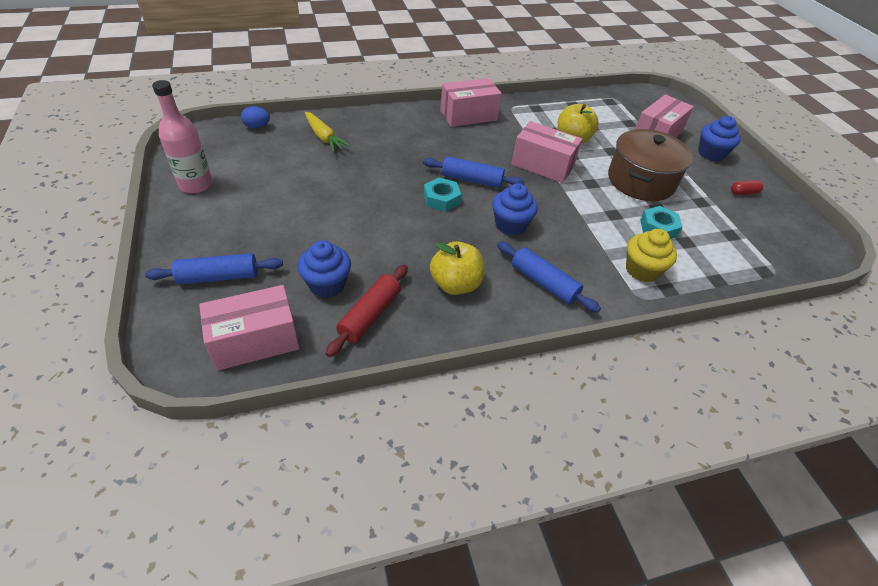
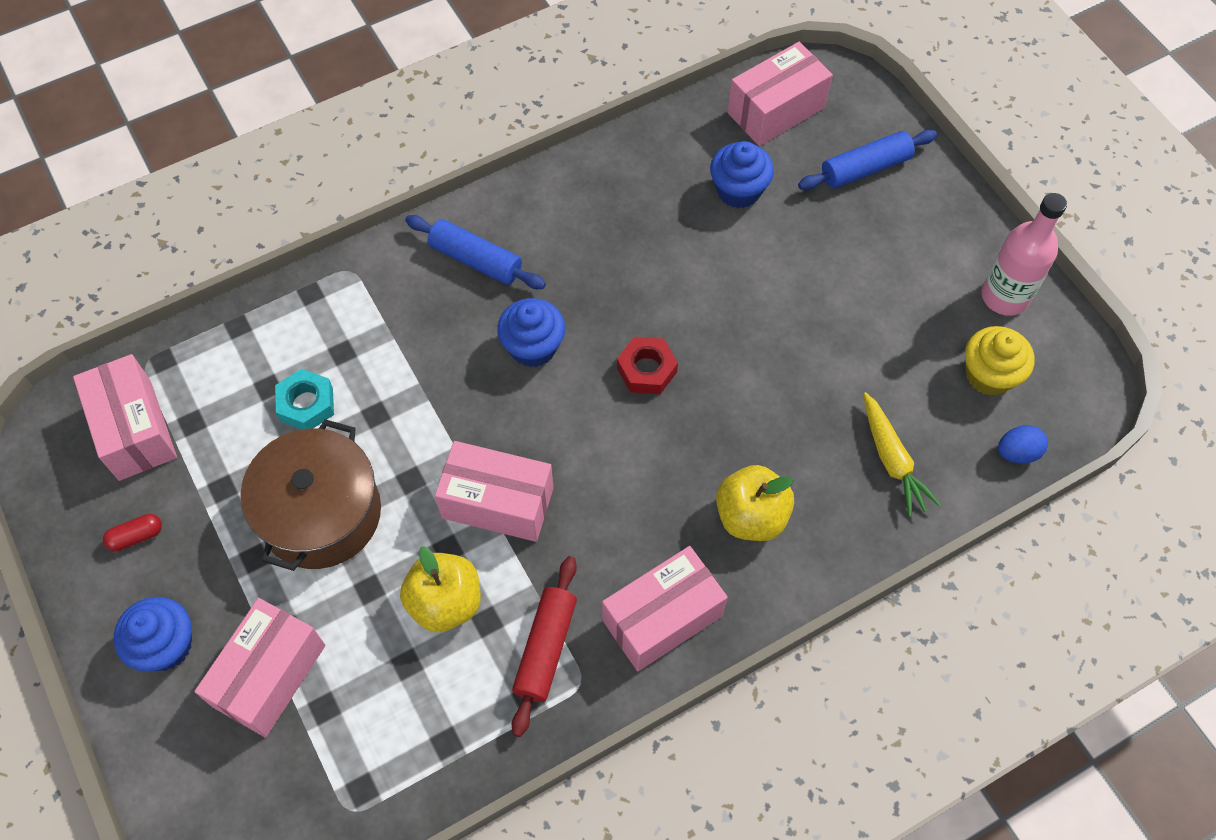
camera: 170 degrees right, 15 degrees up
(324, 137) = (892, 460): yellow carrot -> yellow carrot turned 150 degrees counterclockwise
(370, 315) = (672, 165): red rolling pin -> red rolling pin (545, 648)
(441, 199) = (646, 370): turquoise nut -> red nut
(455, 284) = (586, 229): yellow apple -> yellow apple (751, 516)
(472, 180) = (611, 427): blue rolling pin -> none
(642, 270) = (342, 315): yellow cupcake -> yellow cupcake (989, 375)
(766, 238) = (135, 430): none -> pink box

